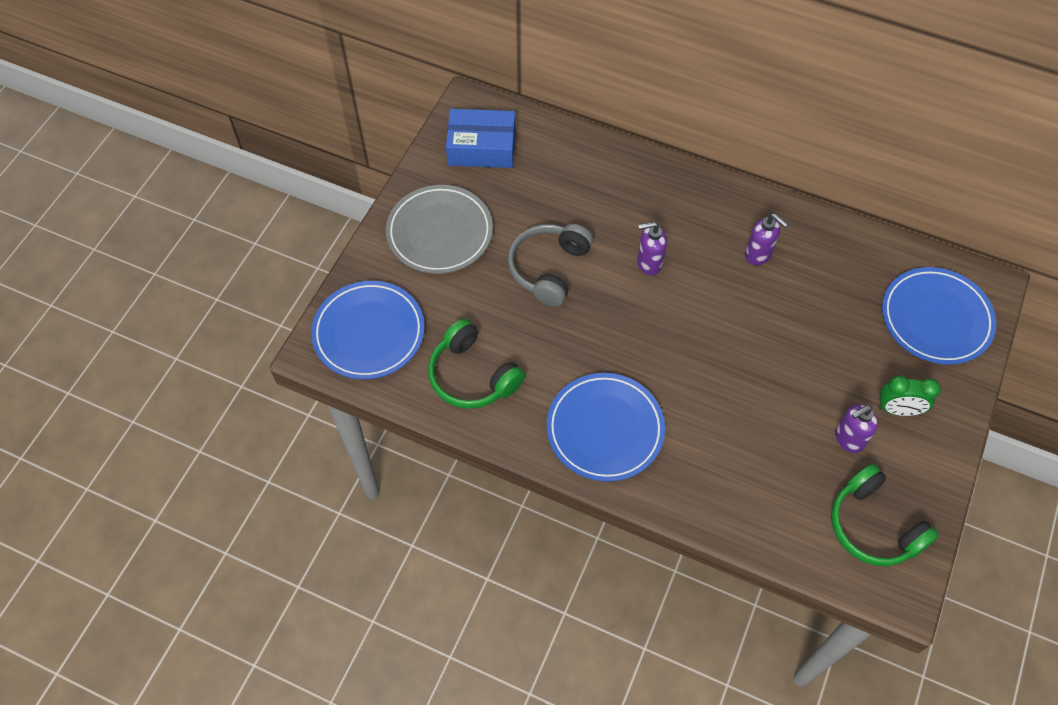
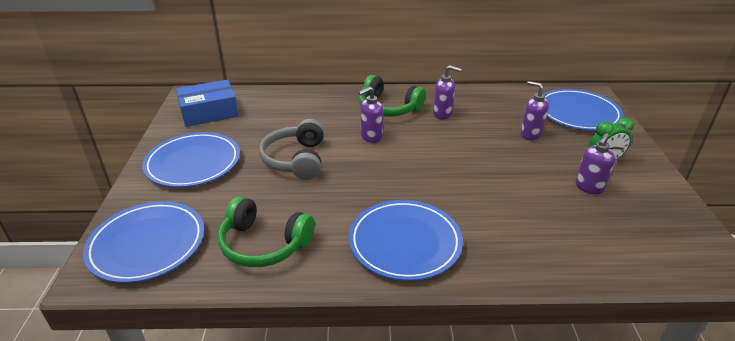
camera: 25 degrees left, 25 degrees down
(439, 232) = (193, 163): grey plate -> blue plate
(844, 332) = (530, 134): none -> purple soap dispenser
(874, 526) = (659, 232): green headphones -> green headphones (388, 108)

